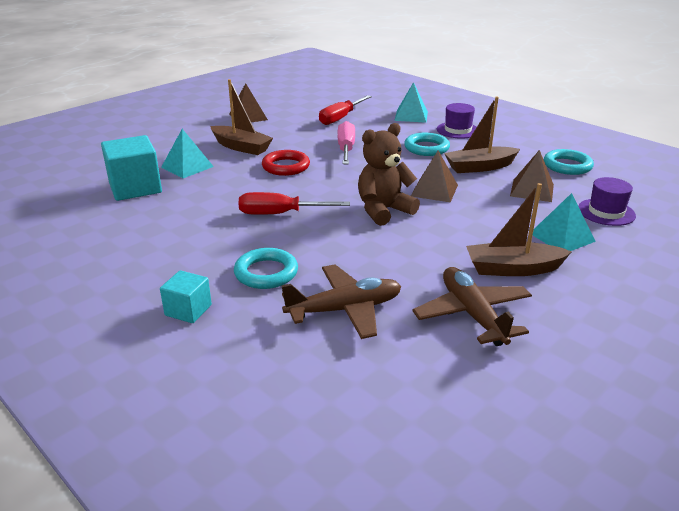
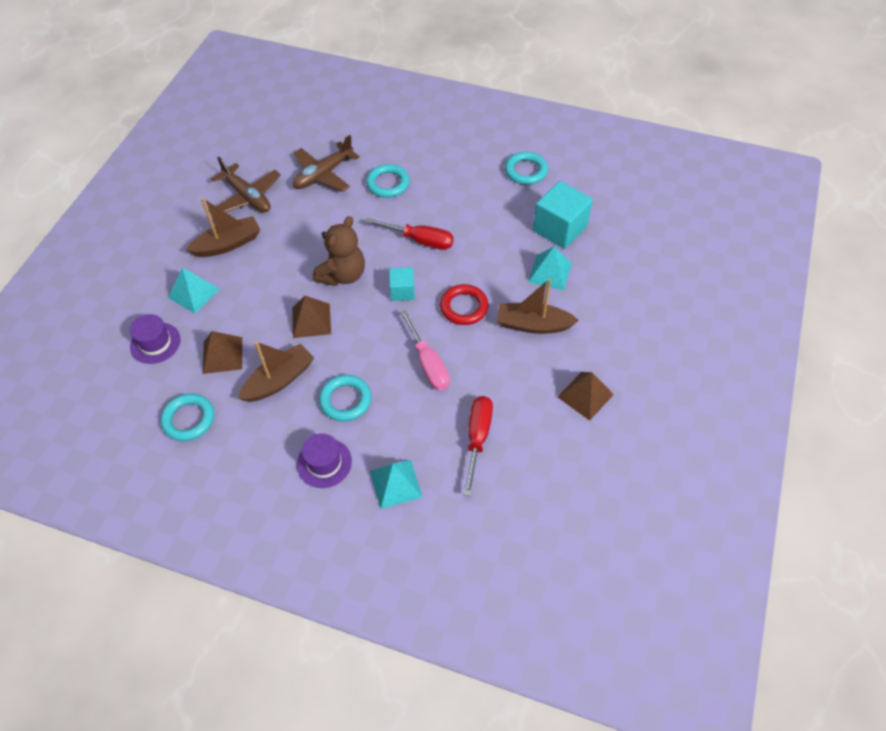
camera: 155 degrees right, 25 degrees up
(94, 238) = (526, 171): none -> turquoise ring
(188, 310) = (411, 144): turquoise cube -> turquoise cube (402, 291)
(279, 214) = (421, 241): red screwdriver -> red screwdriver turned 45 degrees clockwise

